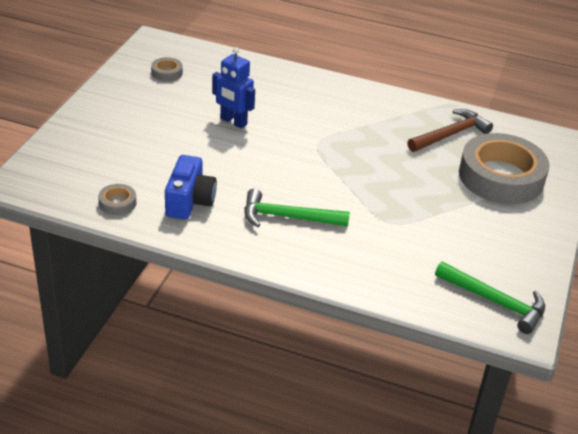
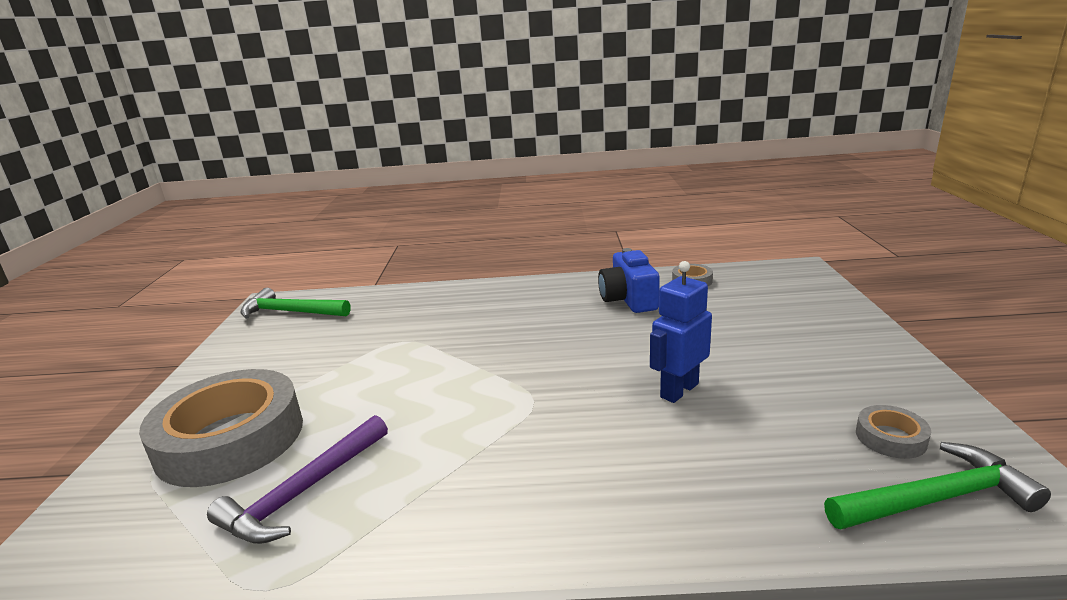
camera: 165 degrees right, 15 degrees down
(233, 121) = (679, 390): blue robot -> blue robot turned 60 degrees counterclockwise
(288, 217) = (518, 315): green hammer -> green hammer (935, 499)
(450, 134) = (303, 492): brown hammer -> purple hammer

